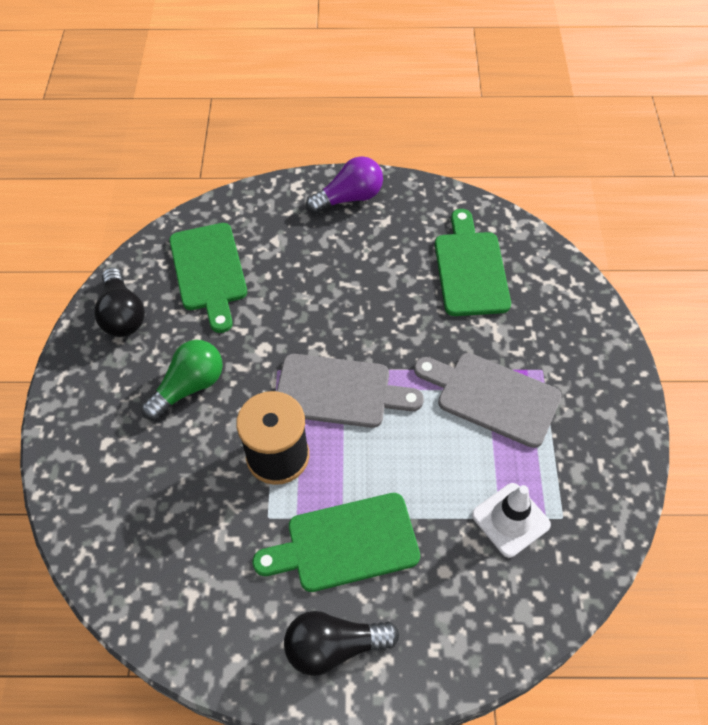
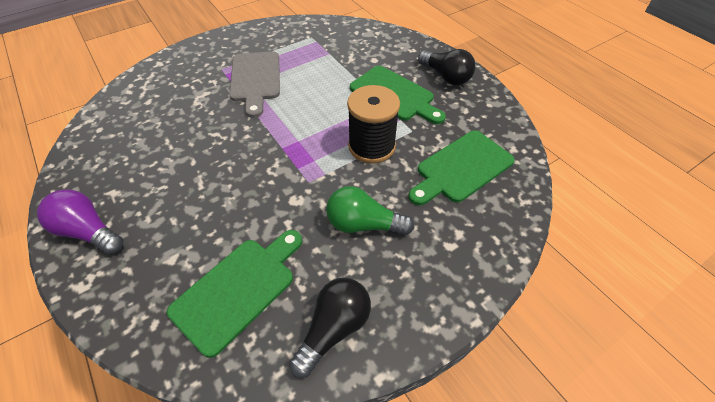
camera: 125 degrees left, 5 degrees down
(339, 392) = (301, 141): grey cutting board -> none
(470, 268) = (148, 125): green cutting board -> green cutting board (461, 168)
(510, 520) = (327, 50): white traffic cone -> none

